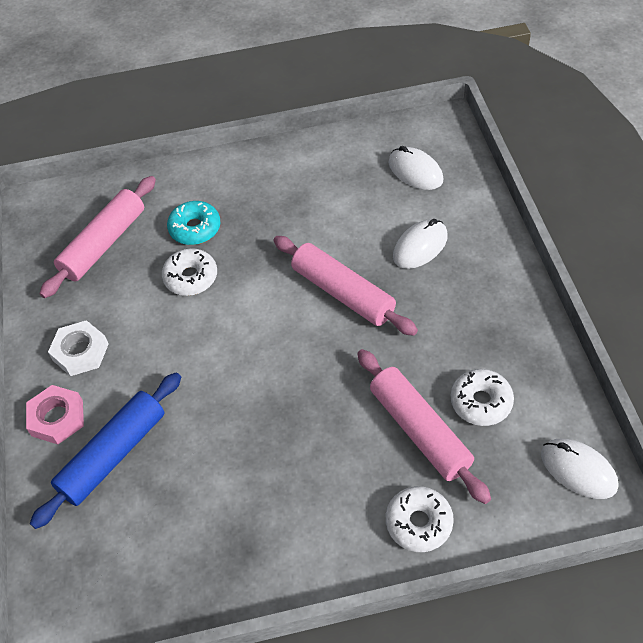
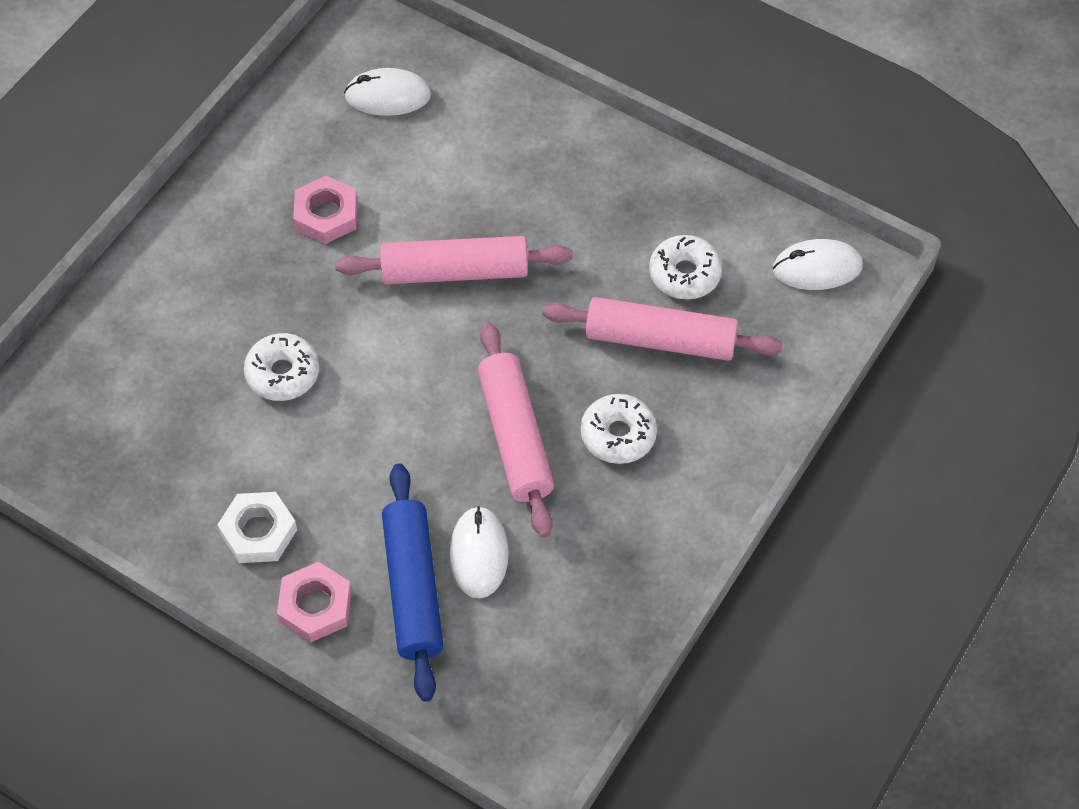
camera: 50 degrees left, 5 degrees up
(104, 244) = (141, 413): pink rolling pin -> pink rolling pin (515, 436)
(195, 228) = (224, 322): turquoise donut -> none
(310, 211) = (326, 215): none -> pink nut
(418, 523) = (740, 414): white donut -> white donut (618, 435)
(420, 246) = (478, 171): white mouse -> white mouse (479, 554)

